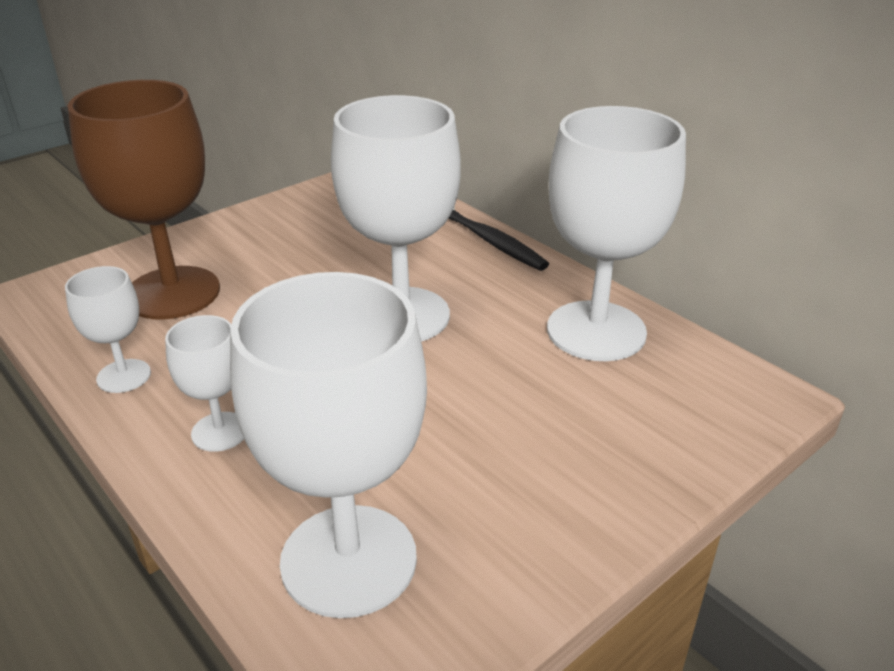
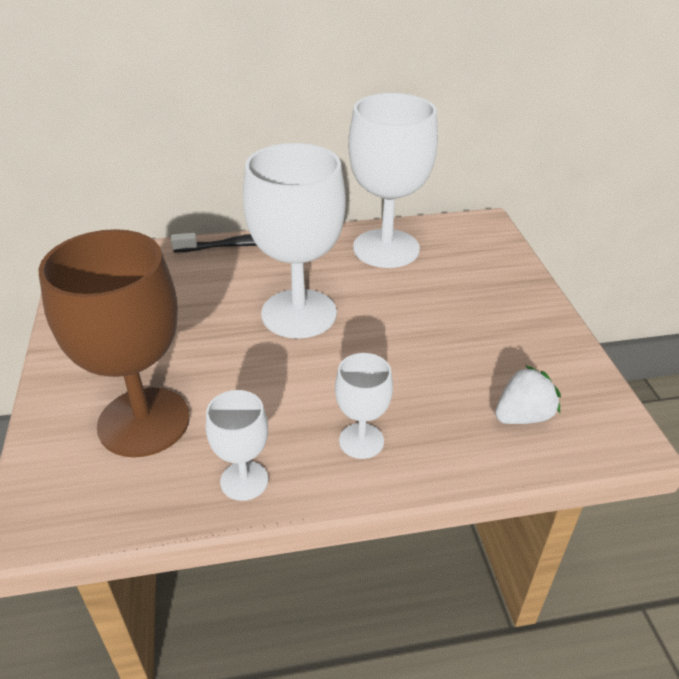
camera: 60 degrees left, 5 degrees up
(348, 560) = (523, 416): white goblet -> white strawberry

